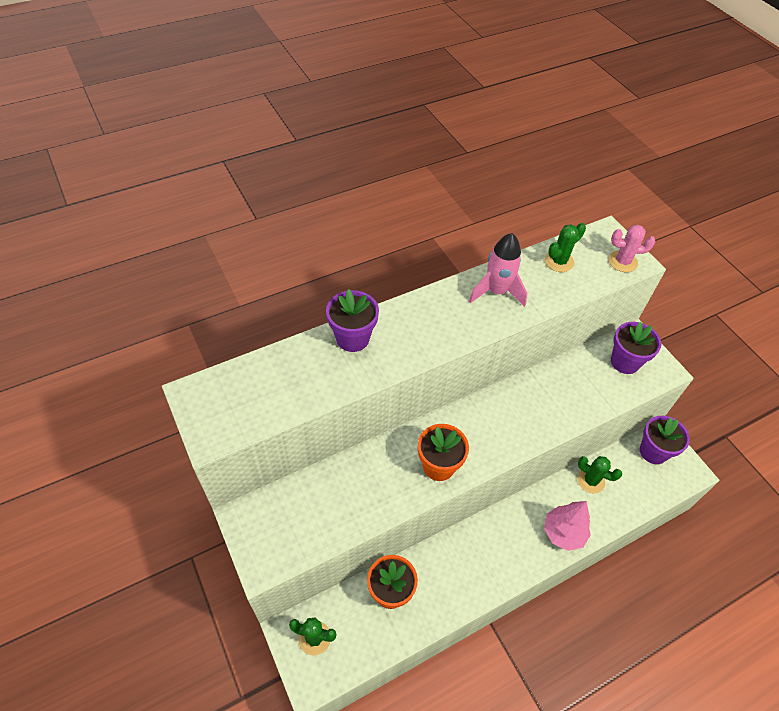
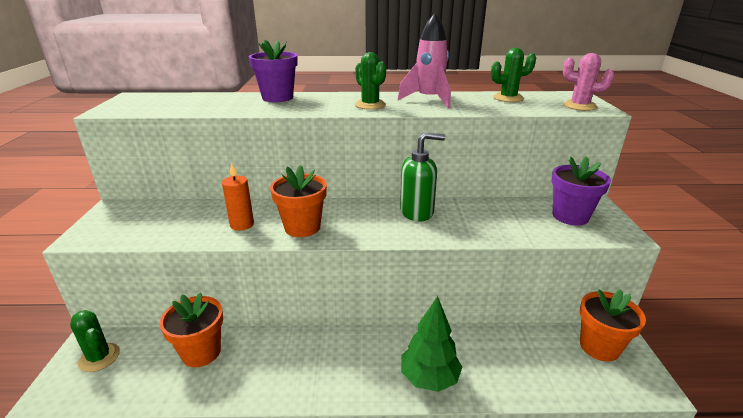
camera: 30 degrees right, 25 degrees down
(386, 485) = (242, 224): none -> orange candle
(513, 404) = (417, 212): none -> green soap dispenser
(563, 533) = (429, 378): pink tree -> green tree
(590, 480) = (497, 344): green cactus -> green cactus (370, 105)
(653, 452) = (599, 347): purple flower pot -> orange flower pot

